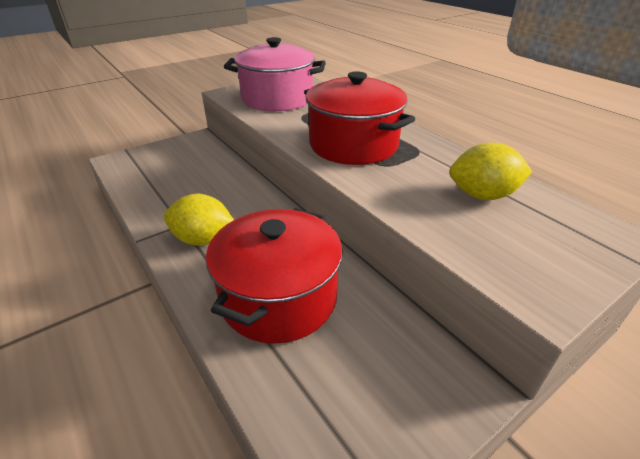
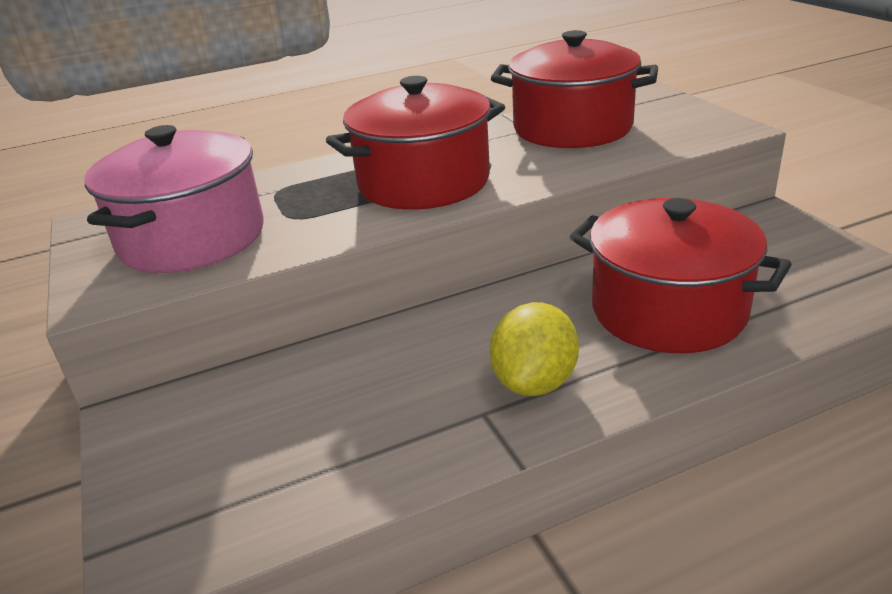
camera: 75 degrees left, 5 degrees down
(482, 195) = (572, 128): yellow lemon -> red pot

